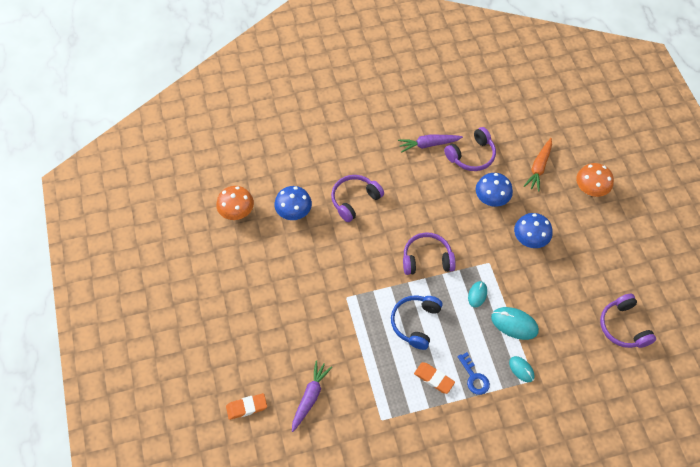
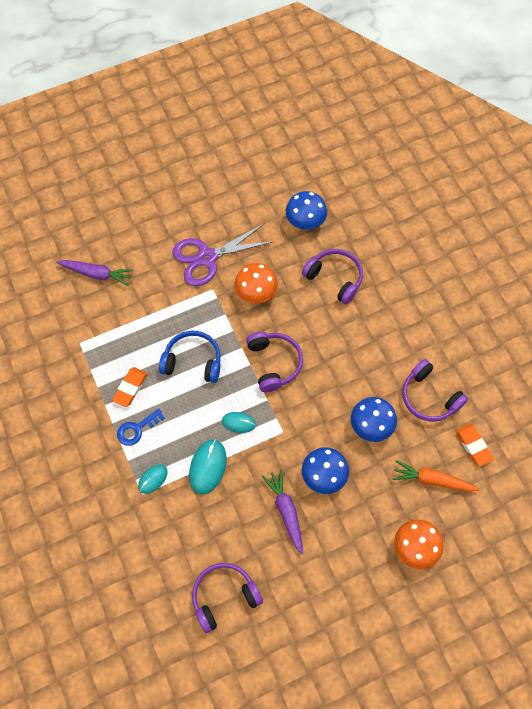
camera: 80 degrees right, 5 degrees up
(237, 212) = (293, 170): orange mushroom -> orange mushroom (256, 293)
(246, 407) = (80, 221): orange eraser -> orange eraser (473, 445)
(313, 297) = (207, 257): none -> purple scissors
(428, 144) = (432, 346): purple carrot -> purple carrot (286, 511)

